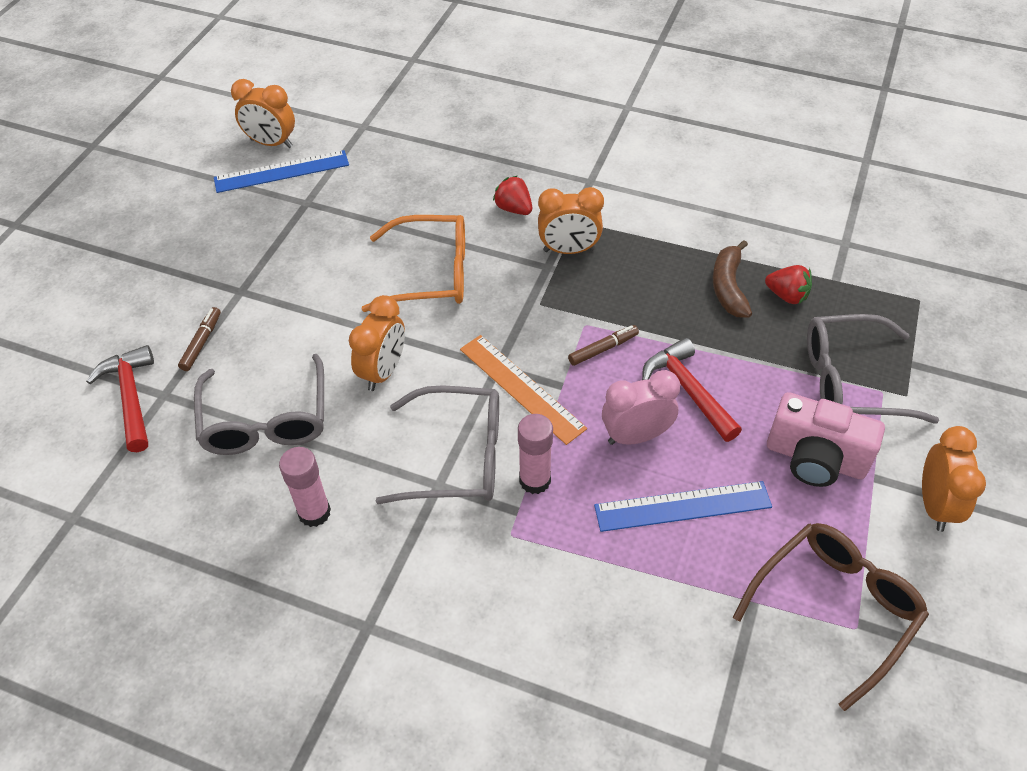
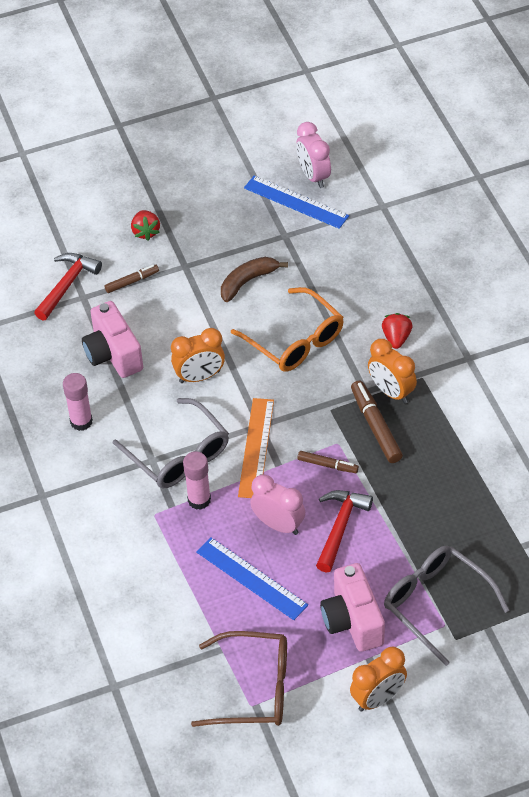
camera: 50 degrees right, 0 degrees up
(266, 421) = (113, 354): grey glasses -> pink camera
(271, 143) = (313, 176): orange clock -> pink clock
(596, 286) = (376, 426): none -> brown marker
(728, 287) = (451, 493): brown banana -> brown banana (248, 281)
(787, 296) = (477, 528): red strawberry -> red strawberry (146, 232)

